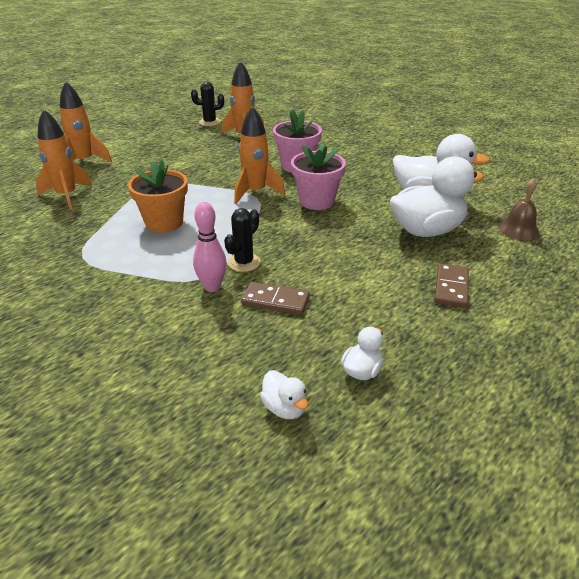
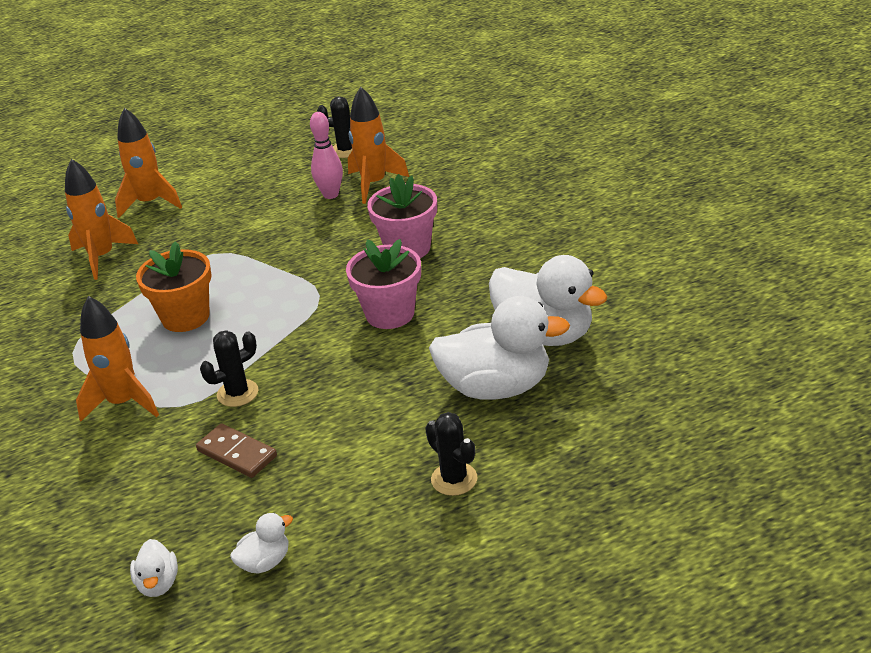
camera: 25 degrees right, 0 degrees up
(212, 287) = (182, 420): pink bowling pin -> pink bowling pin (331, 195)
(255, 192) = (323, 286): orange rocket -> orange rocket (123, 403)
(451, 287) = (454, 479): brown domino -> black cactus
(518, 229) = (624, 409): brown bell -> none

